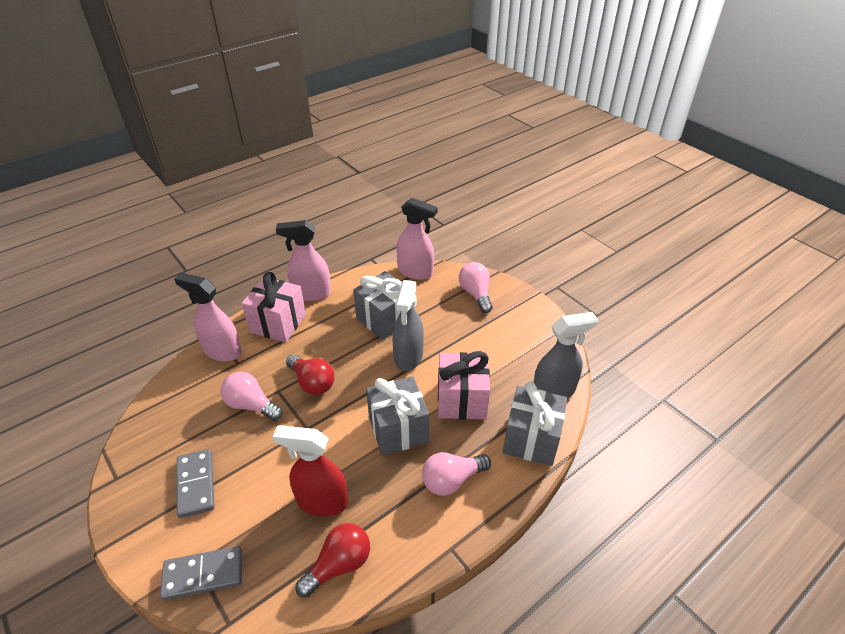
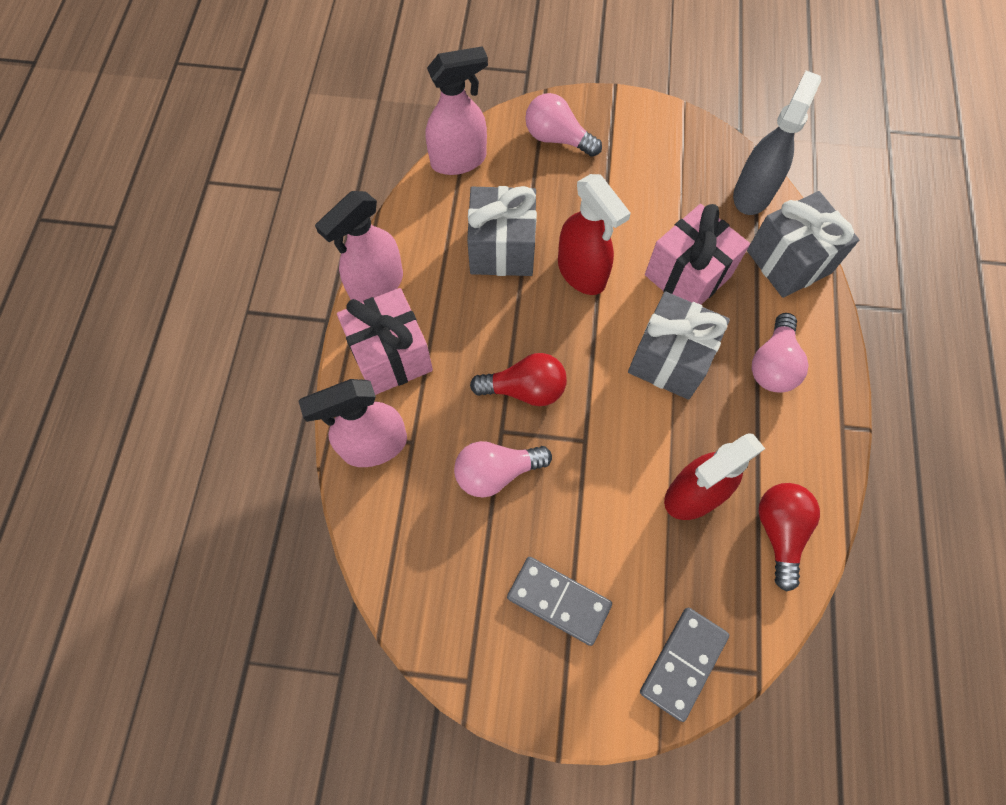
camera: 45 degrees left, 25 degrees up
(408, 357) = (582, 273): grey spray bottle -> red spray bottle

